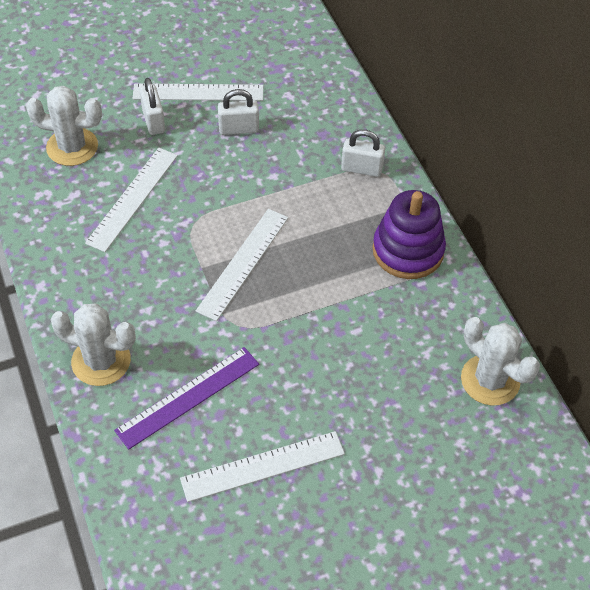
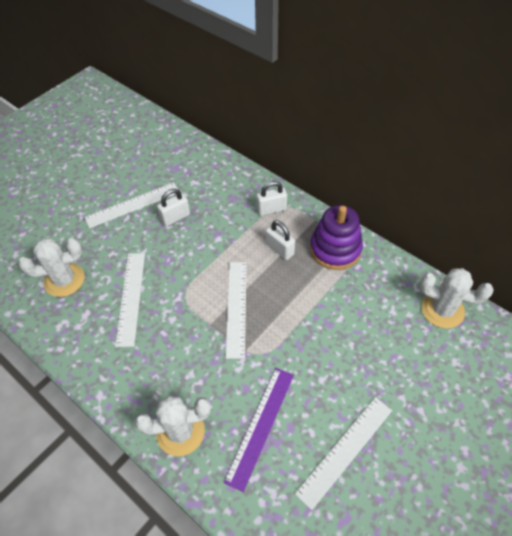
camera: 25 degrees left, 0 degrees up
(153, 121) = (113, 237): white padlock -> white padlock (279, 249)

